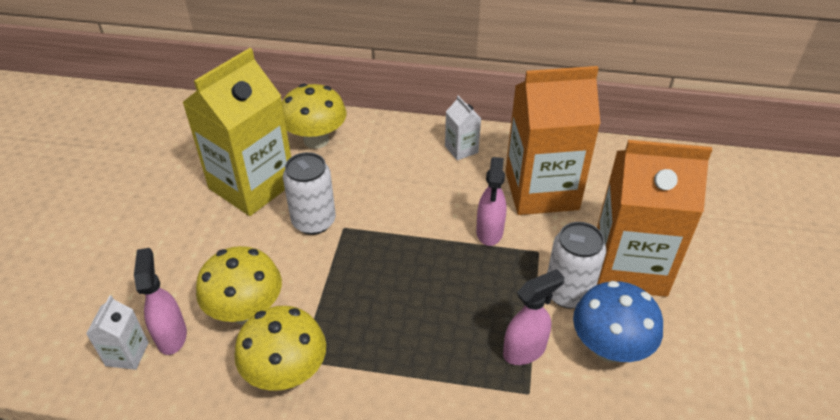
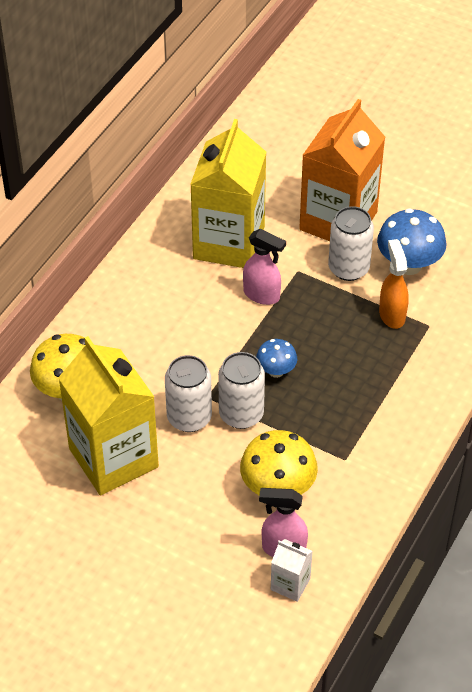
camera: 70 degrees left, 5 degrees up
(286, 373) = (355, 471): yellow mushroom -> none
(331, 257) = (241, 414): none -> white can
(397, 269) = (276, 371): none -> blue mushroom
(461, 149) = (145, 280): white carton -> none
(525, 350) = (392, 314): pink spray bottle -> orange spray bottle
(541, 190) = (229, 243): orange carton -> yellow carton

